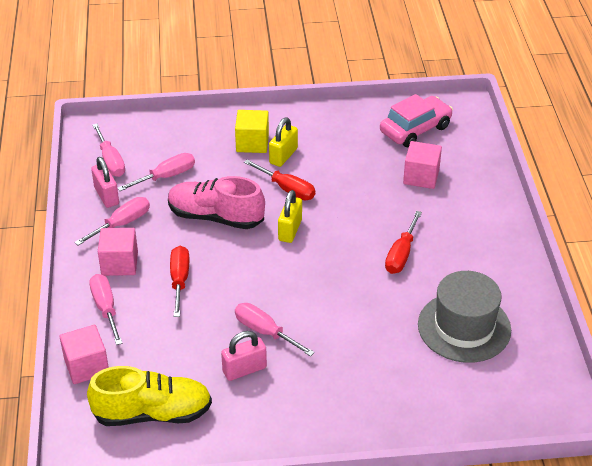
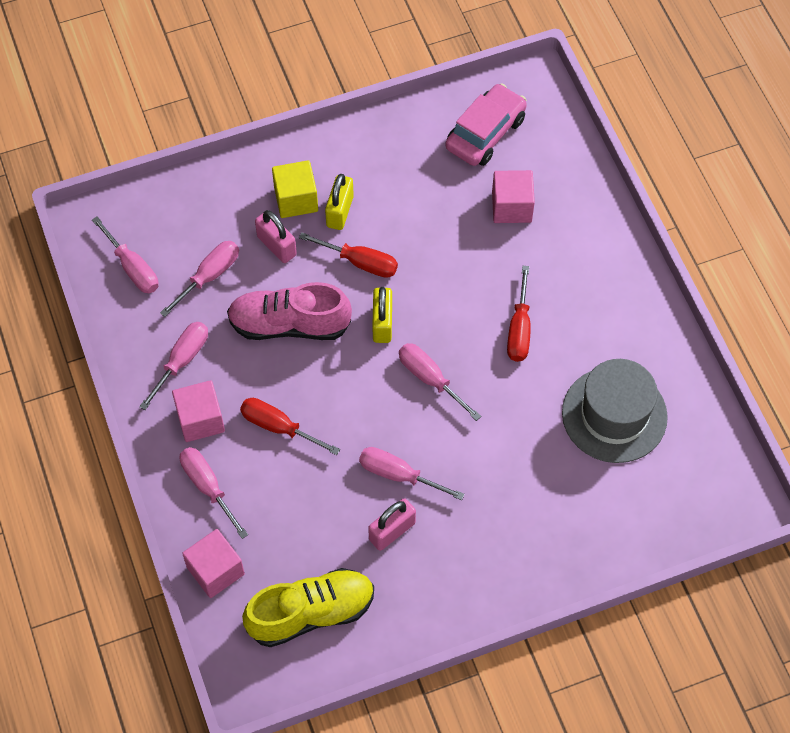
camera: 15 degrees left, 20 degrees up
(106, 196) = (148, 323): pink padlock -> pink padlock (277, 246)
(179, 280) = (278, 427): red screwdriver -> red screwdriver turned 45 degrees counterclockwise
(315, 273) = (430, 379): none -> pink screwdriver

